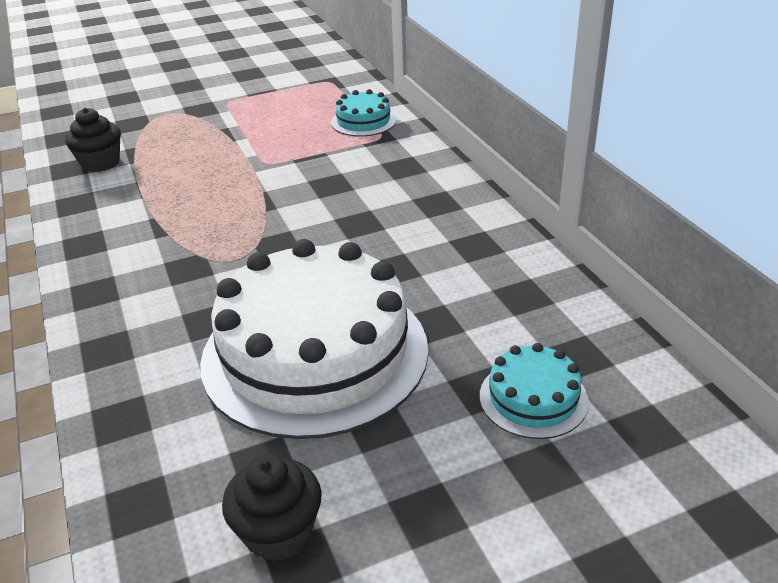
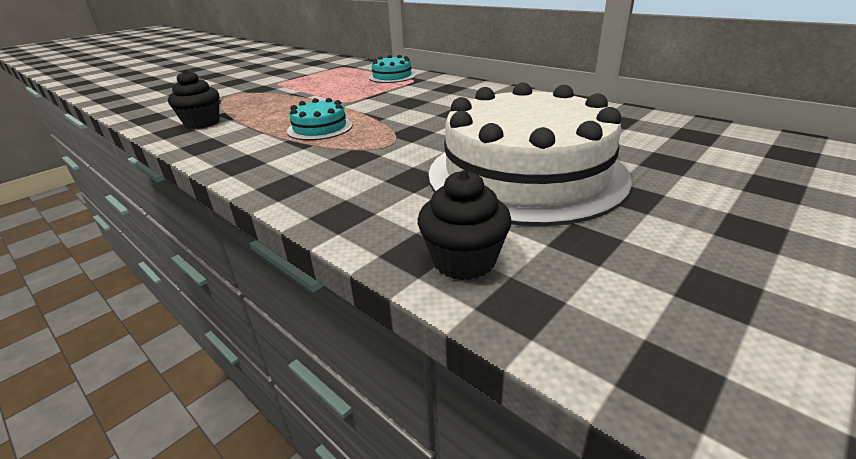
camera: 25 degrees left, 5 degrees down
(278, 532) = (670, 278): black cupcake -> black cupcake (464, 261)
(533, 398) = (706, 158): turquoise cake -> turquoise cake (320, 128)

